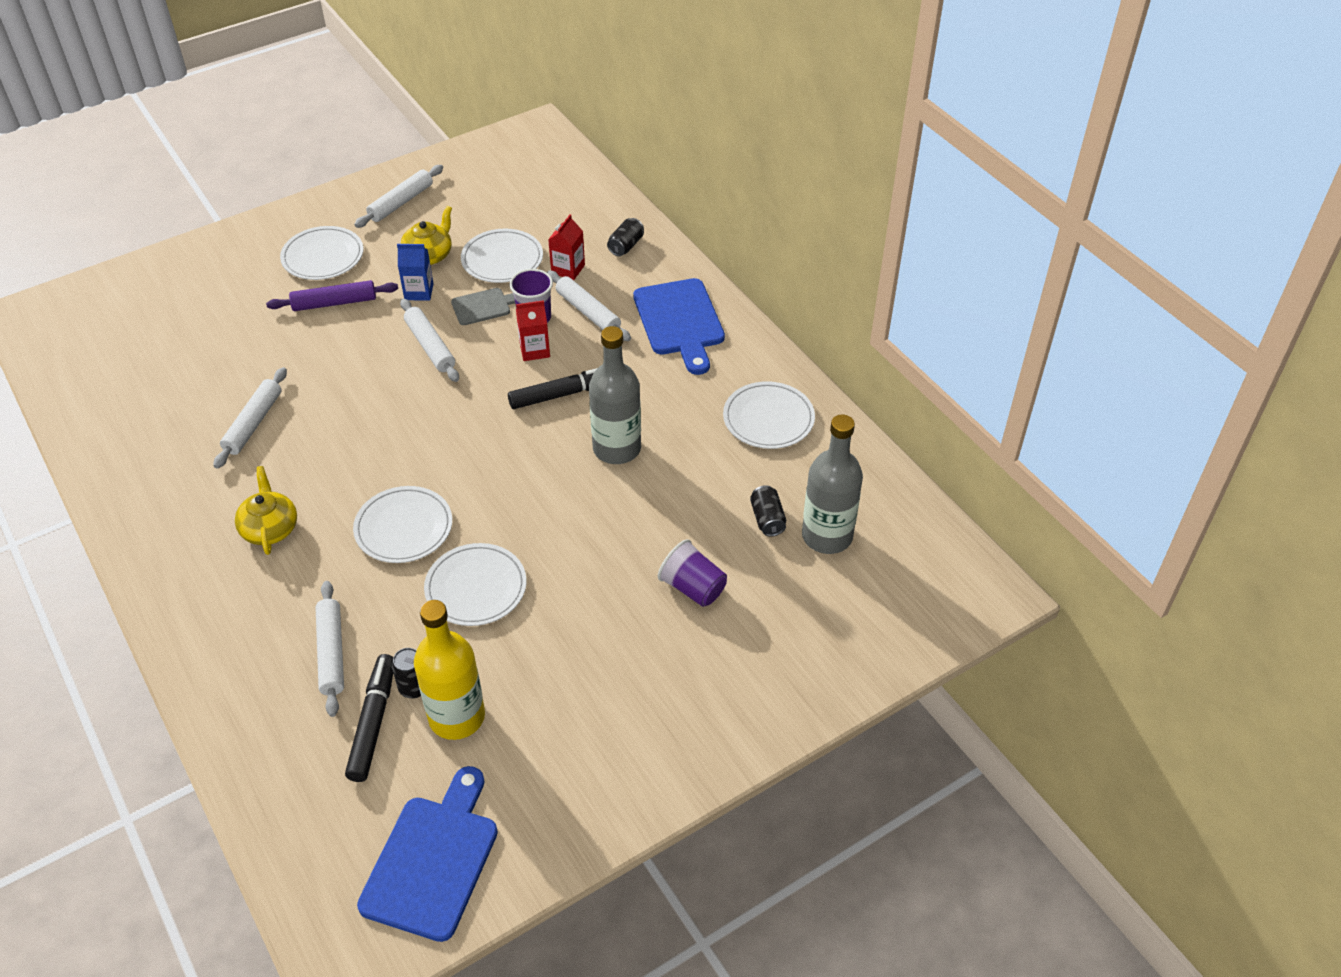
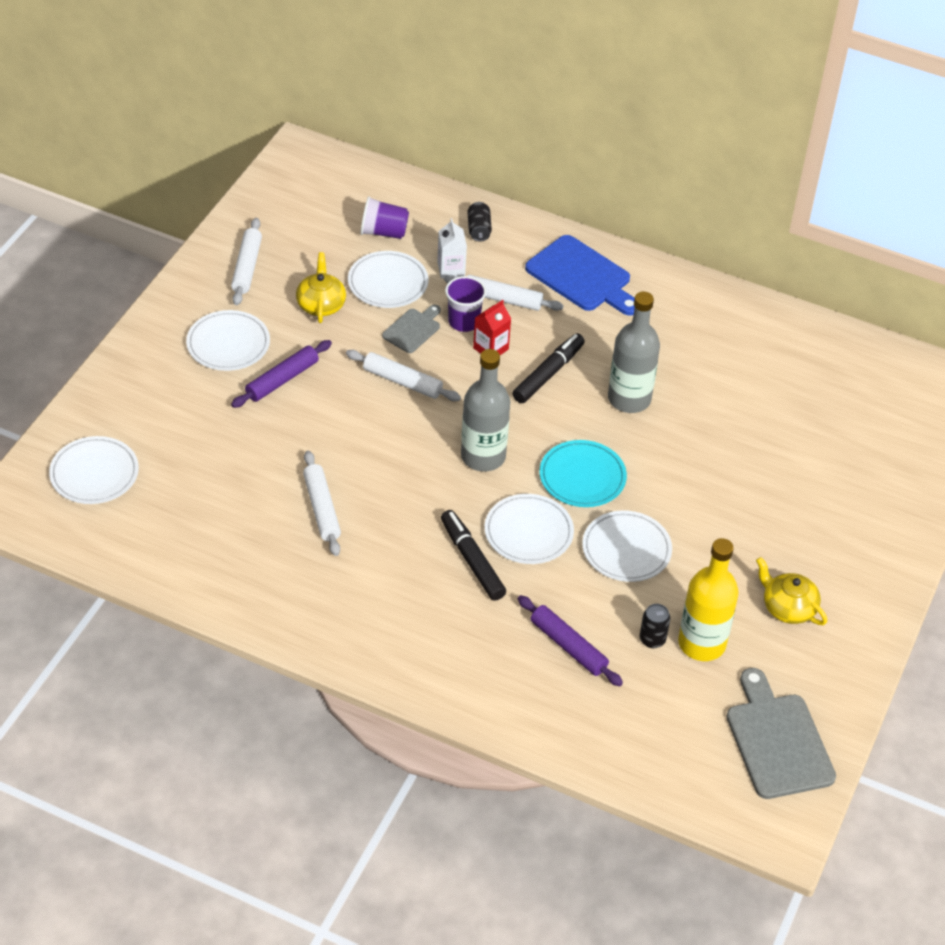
camera: 35 degrees left, 0 degrees up
(270, 528) = (424, 582): yellow teapot -> yellow teapot (788, 607)
(331, 653) = (568, 646): white rolling pin -> purple rolling pin
(373, 722) = (648, 677): black marker -> black marker (472, 560)
(419, 292) = (345, 340): blue carton -> none
(433, 860) = (777, 741): blue cutting board -> grey cutting board
(502, 500) = (582, 477): none -> turquoise plate
(568, 269) = (451, 269): red carton -> white carton
(693, 588) = (778, 476): purple cup -> purple cup (383, 232)
(767, 519) = (784, 402): black can -> none
(768, 419) = (718, 326): white plate -> white plate (94, 473)
(827, 536) = (834, 396): grey bottle -> grey bottle (483, 456)

